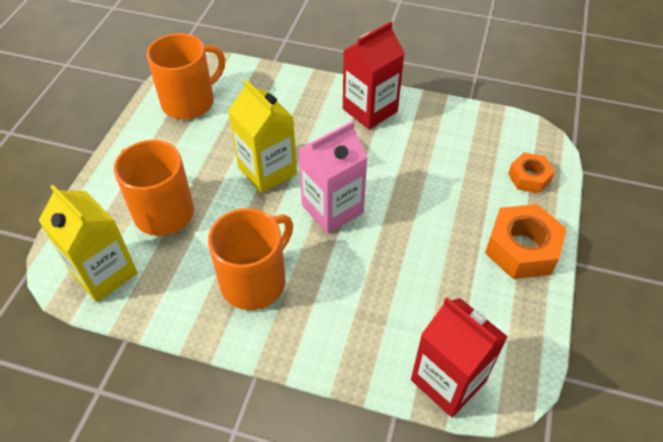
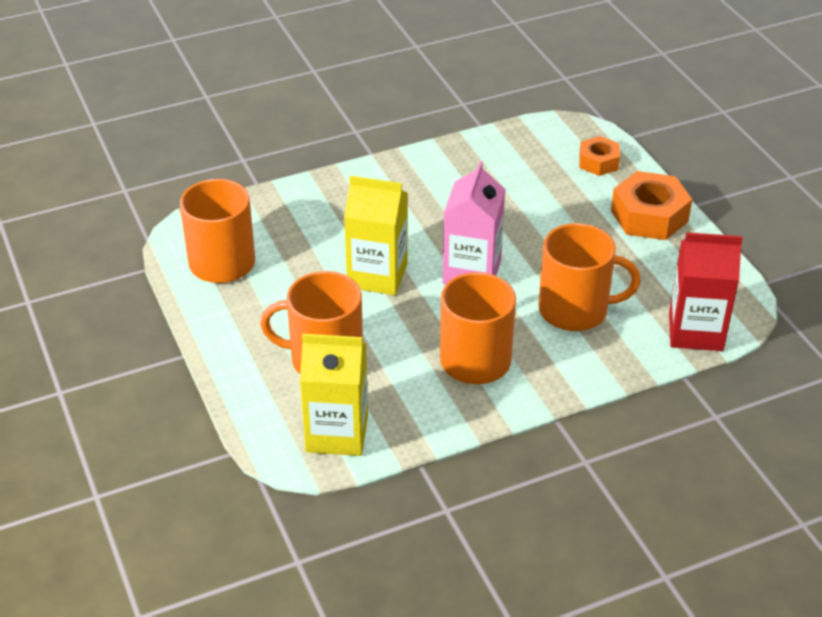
camera: 40 degrees left, 10 degrees down
(370, 110) = (407, 179): red carton -> none
(371, 291) = (575, 310): none -> orange mug

